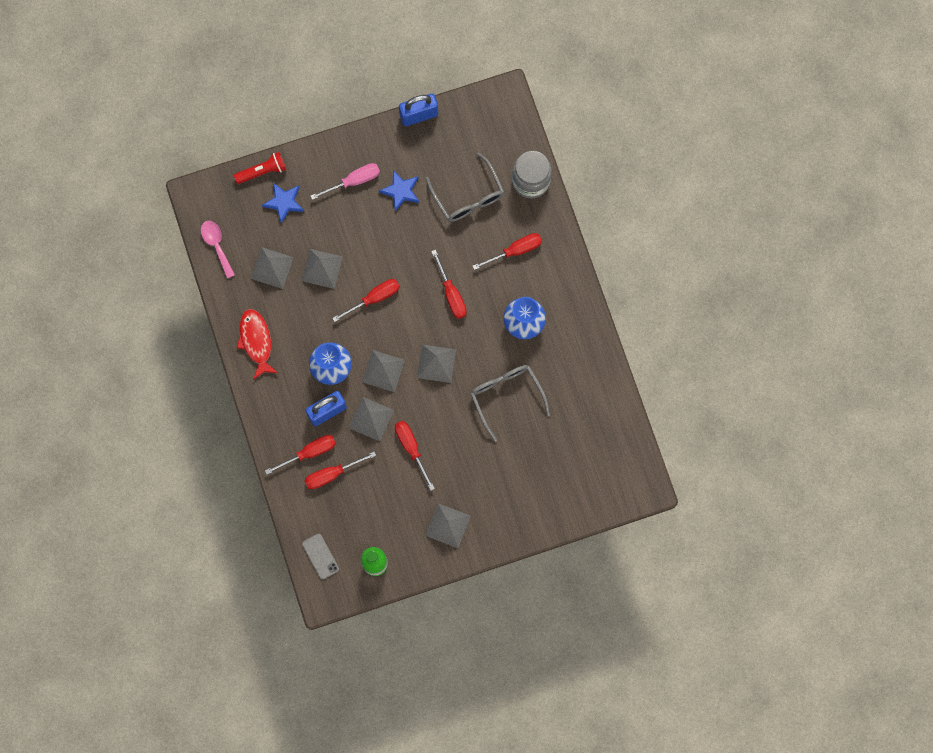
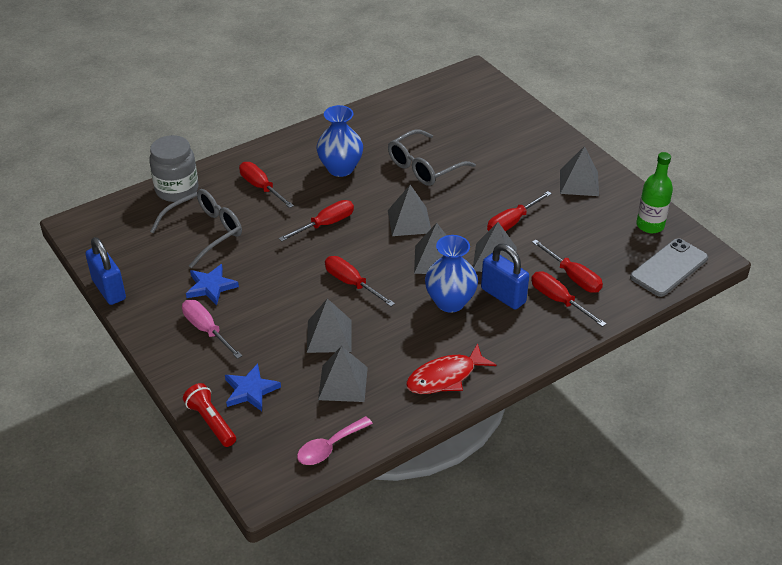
camera: 105 degrees left, 35 degrees down
(320, 556) = (669, 268): grey phone -> grey phone, size x1.61

